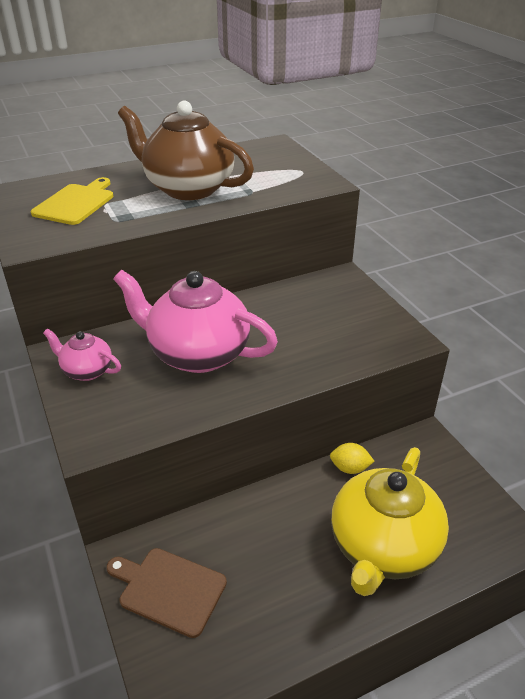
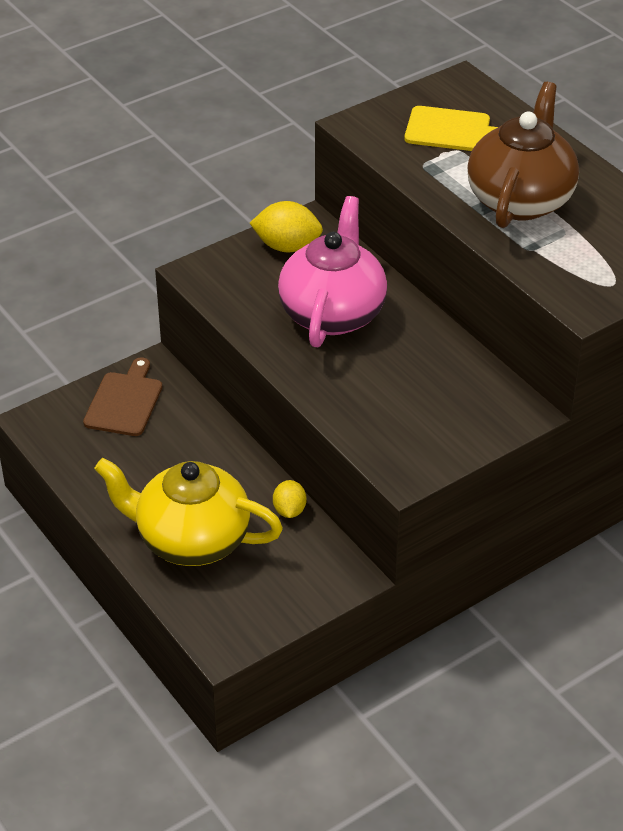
camera: 80 degrees right, 5 degrees up
(87, 371) = (287, 246): pink teapot -> yellow lemon

